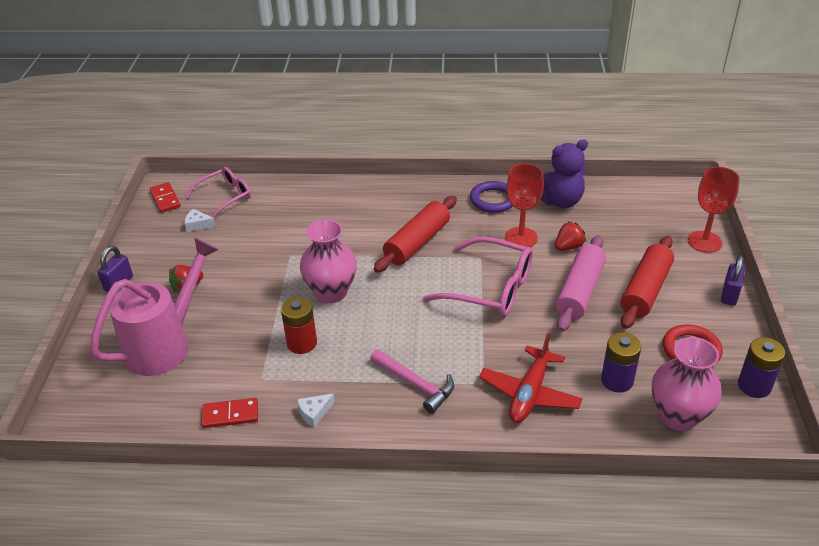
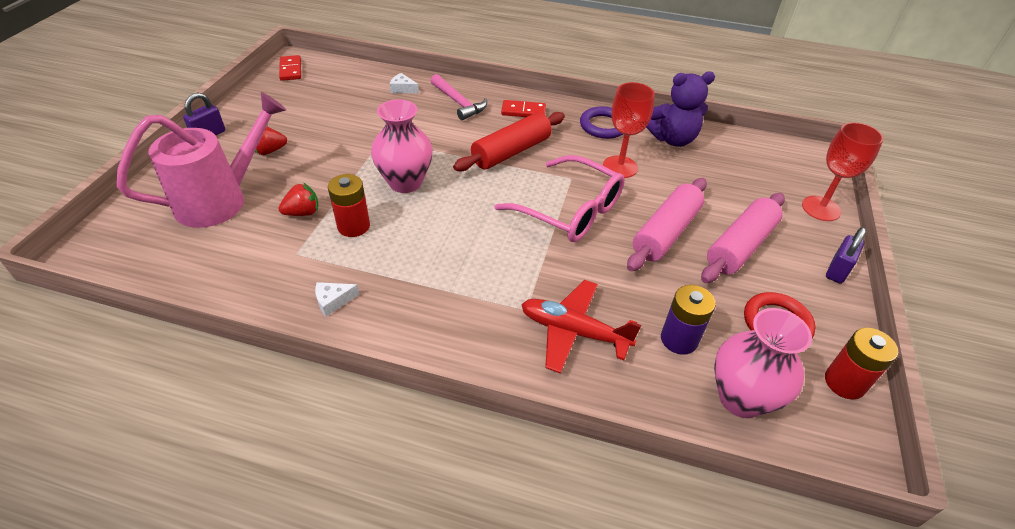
camera: 10 degrees right, 5 degrees up
(198, 225) = (308, 97): white cheese -> white cheese (402, 89)
(225, 197) = (345, 77): pink glasses -> none
(230, 415) = (247, 283): red domino -> red domino (523, 111)
(415, 384) = (452, 294): pink hammer -> pink hammer (459, 103)
(529, 393) = (574, 332): red plane -> red plane turned 75 degrees clockwise
(568, 247) = (668, 185): red strawberry -> red strawberry (303, 213)
(645, 290) = (740, 246): red rolling pin -> pink rolling pin
(754, 386) = (844, 382): purple battery -> red battery

